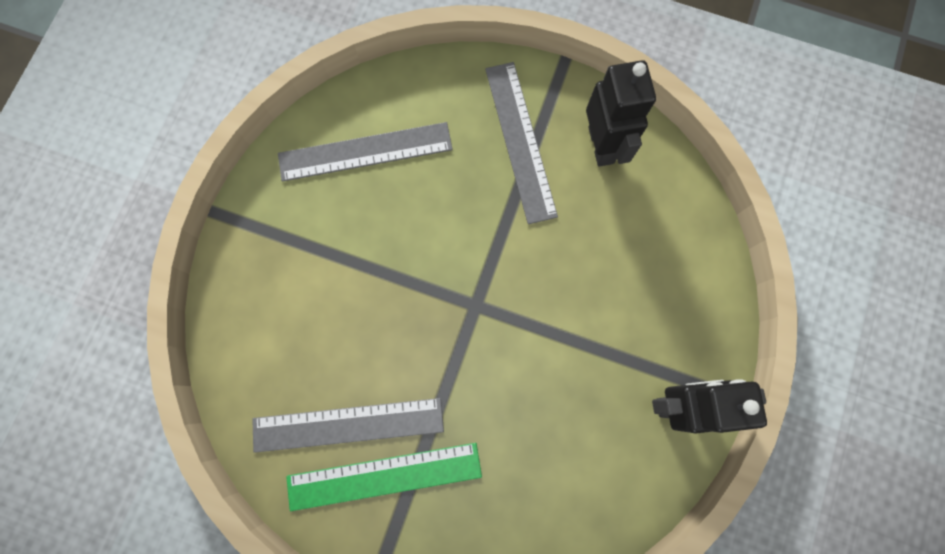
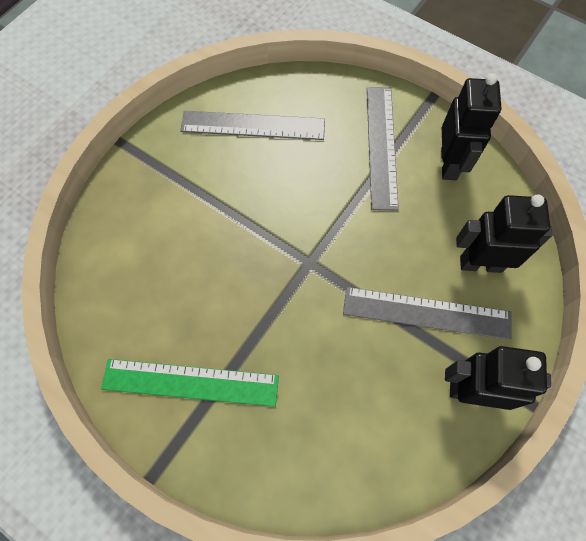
camera: 15 degrees right, 10 degrees down
(348, 424) = (173, 331): grey ruler -> grey ruler (426, 313)
(660, 258) = (480, 264): none -> black robot

